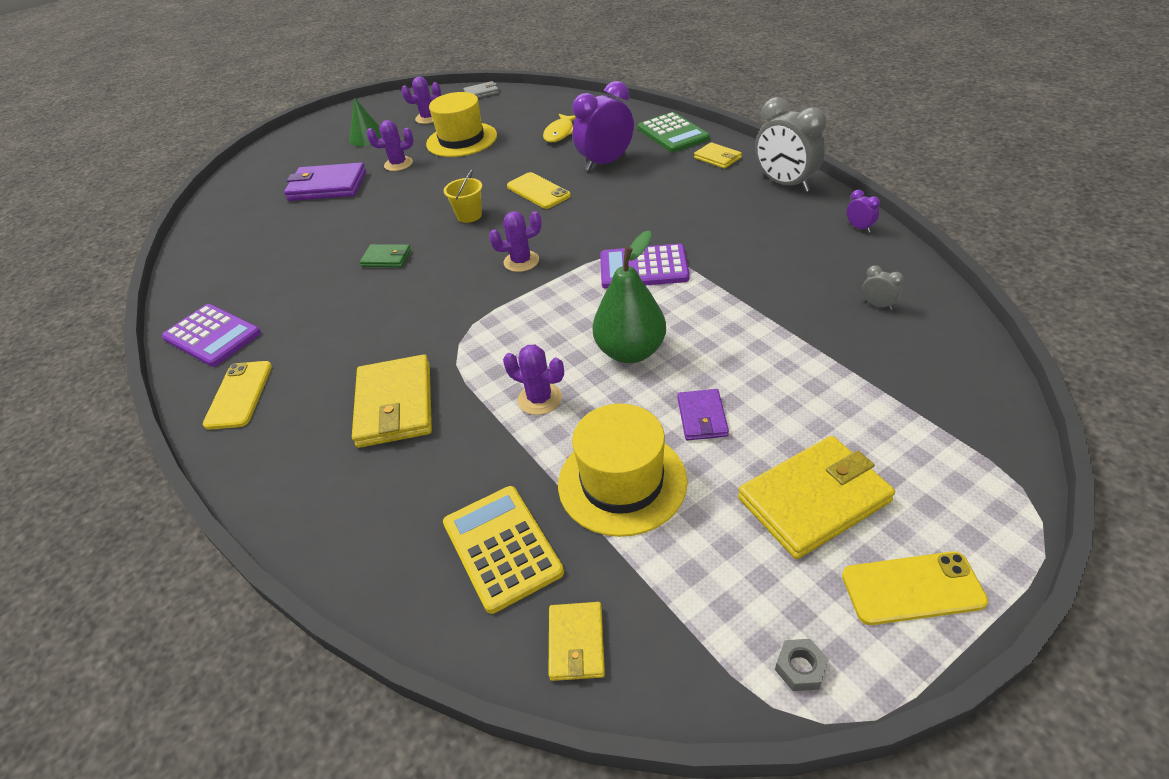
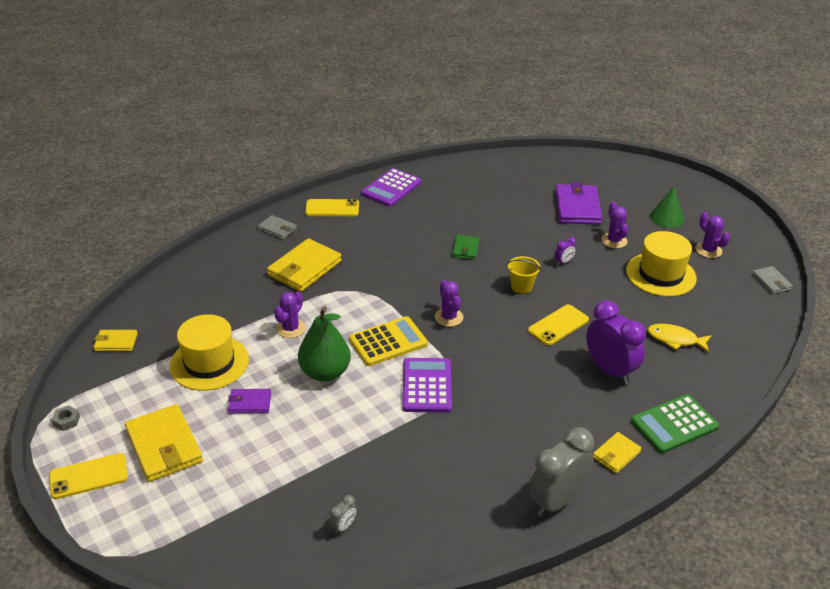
camera: 85 degrees right, 5 degrees down
(274, 456) = (277, 229): none -> grey wallet
(395, 405) = (304, 268): yellow wallet -> yellow wallet turned 45 degrees counterclockwise
(502, 547) = (182, 316): yellow calculator -> yellow calculator (388, 342)
(859, 228) = (465, 543): purple clock -> purple clock (564, 262)
(912, 588) = (89, 476): yellow phone -> yellow phone turned 75 degrees clockwise

